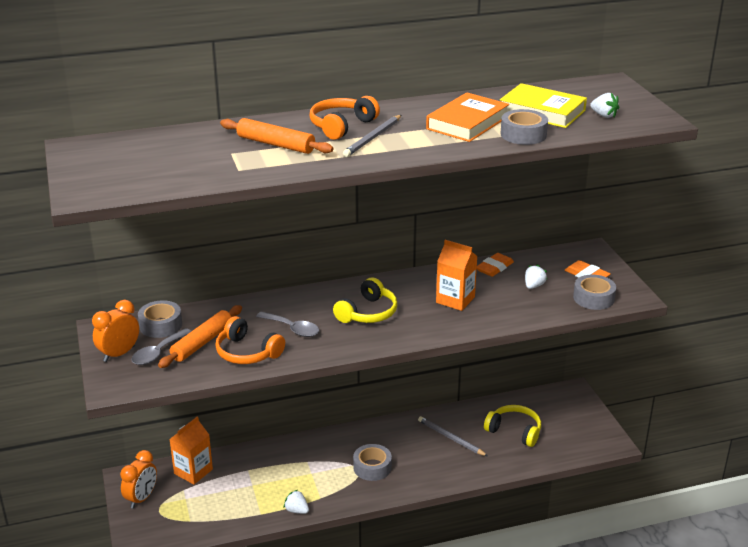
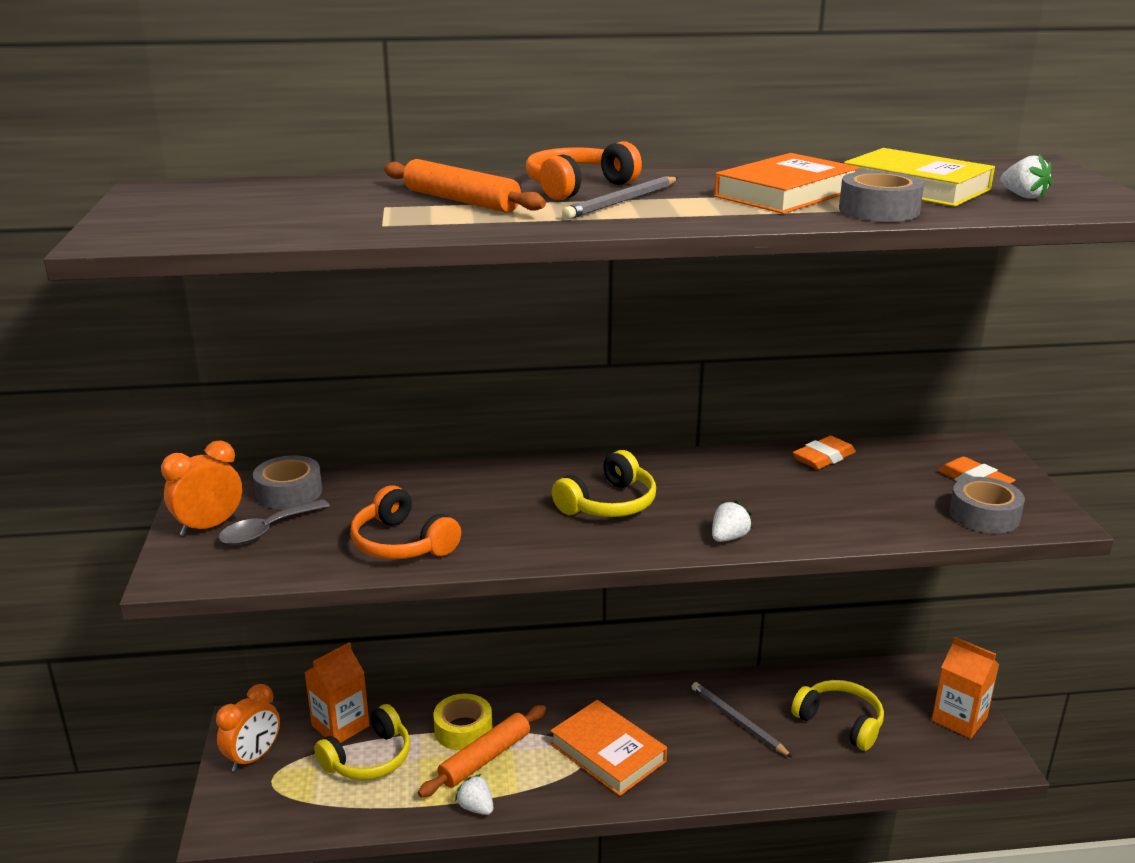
camera: 10 degrees right, 5 degrees down
(202, 342) = (339, 522): orange rolling pin -> orange rolling pin (485, 758)
(219, 489) = (369, 758): none -> yellow headphones
(275, 464) = (463, 730): none -> yellow tape
(292, 329) = (484, 515): grey spoon -> none
(372, 467) = (608, 753): grey tape -> orange book
(455, 300) = (752, 497): orange carton -> orange carton (959, 719)
(534, 286) = (884, 488): white strawberry -> white strawberry (728, 537)

